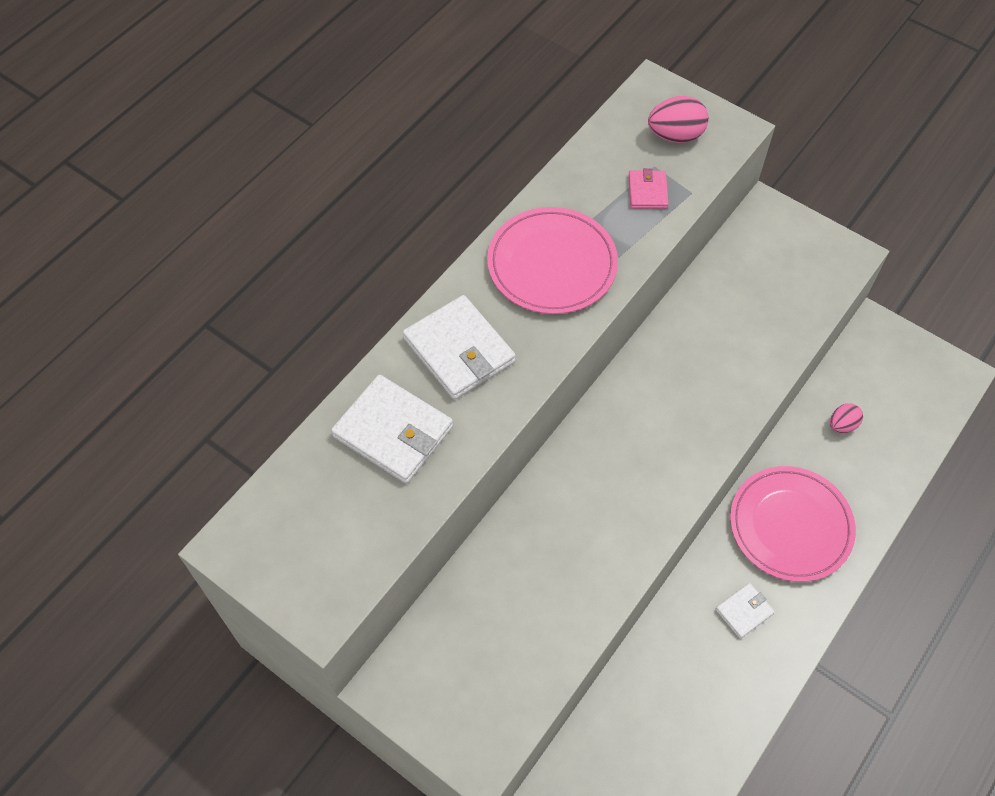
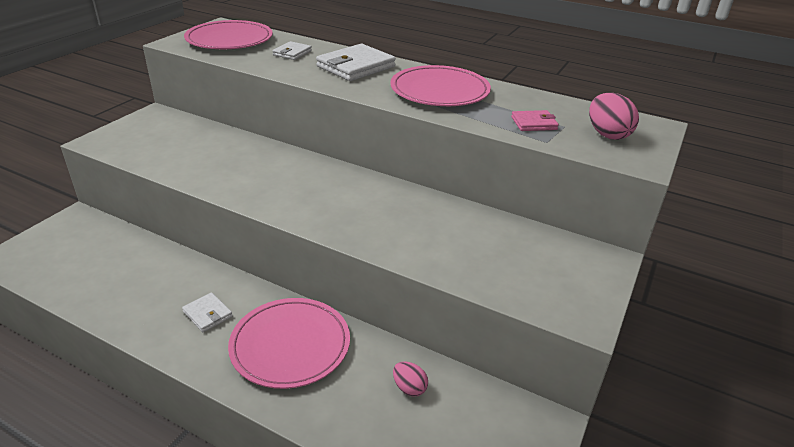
camera: 80 degrees right, 25 degrees down
(317, 527) = (229, 40): none -> pink plate
(393, 432) = (292, 53): white wallet -> white wallet, size x0.53

